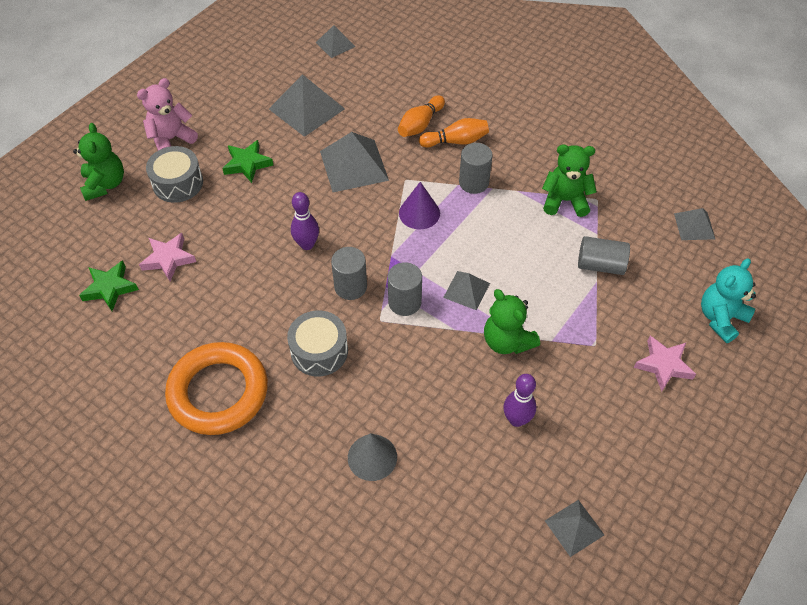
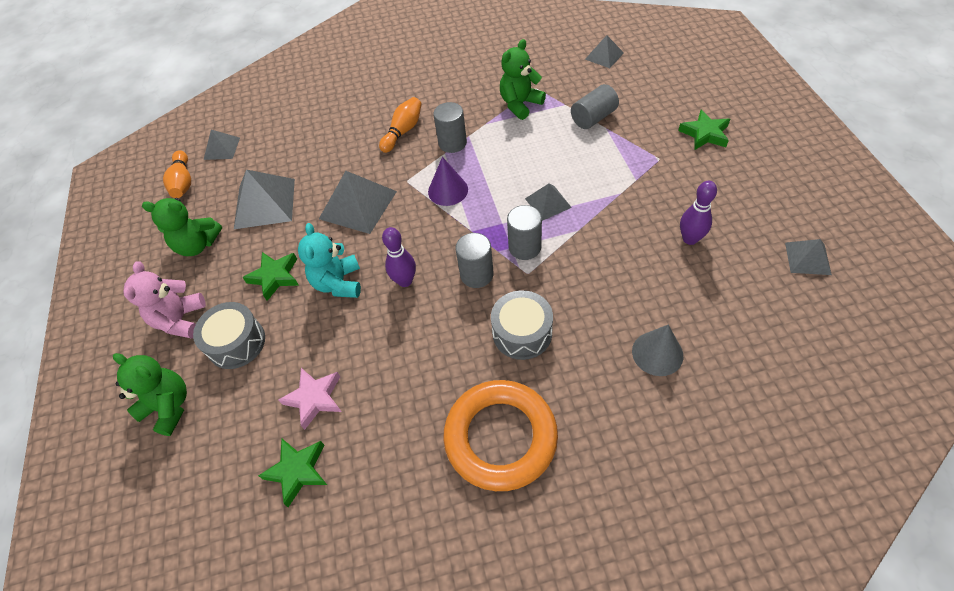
camera: 45 degrees left, 0 degrees up
(420, 124) = (364, 142): orange bowling pin -> orange bowling pin (183, 182)
(507, 341) = (615, 205): green teddy bear -> green teddy bear (197, 245)
(663, 365) = (705, 134): pink star -> green star
(720, 318) = (689, 86): turquoise teddy bear -> turquoise teddy bear (338, 283)

